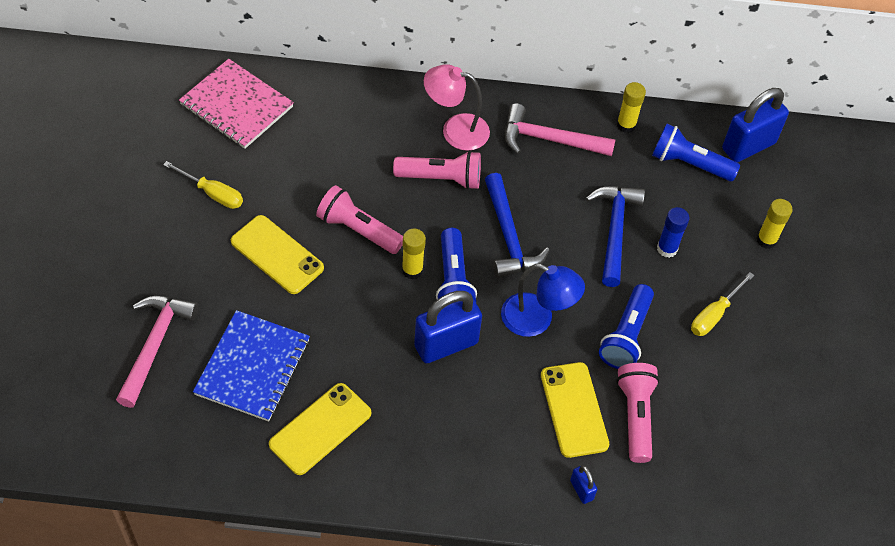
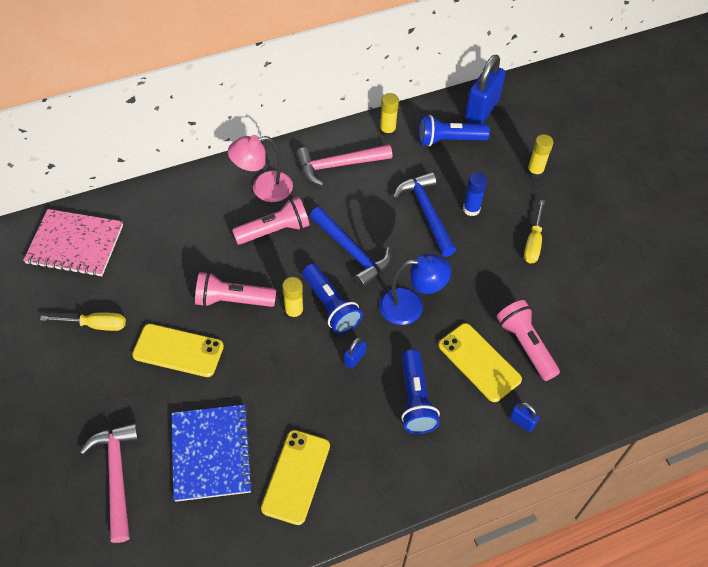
camera: 25 degrees left, 0 degrees up
(446, 344) = (354, 358): blue padlock -> blue padlock, size x0.45
(626, 336) = (482, 287): blue flashlight -> blue flashlight (415, 400)

